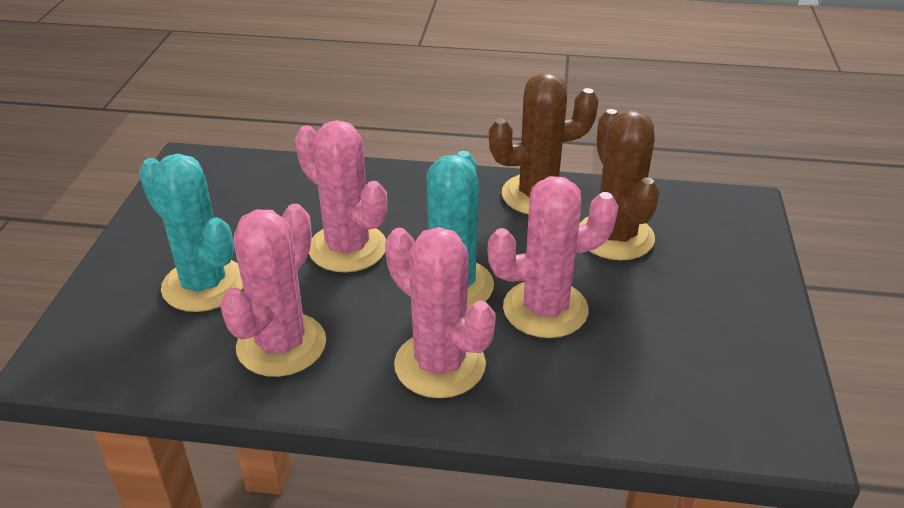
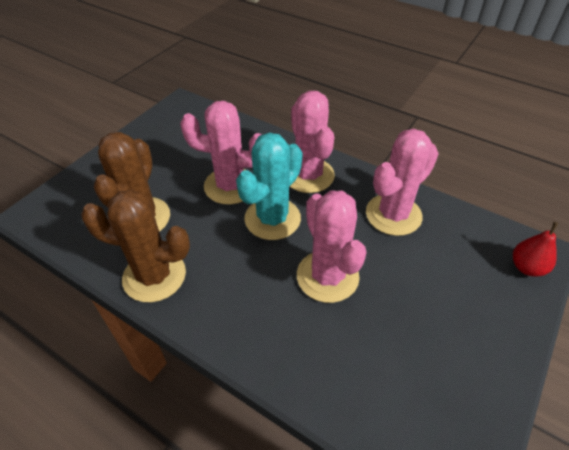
camera: 155 degrees left, 10 degrees up
(83, 332) = (527, 267): none -> red pear
(204, 285) = (442, 280): turquoise cactus -> none

